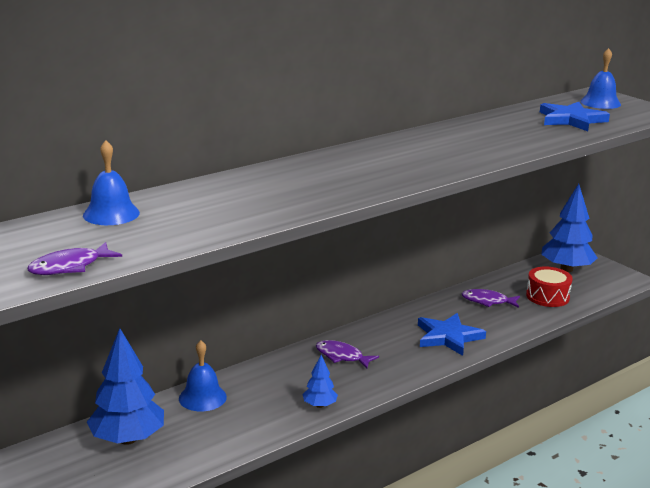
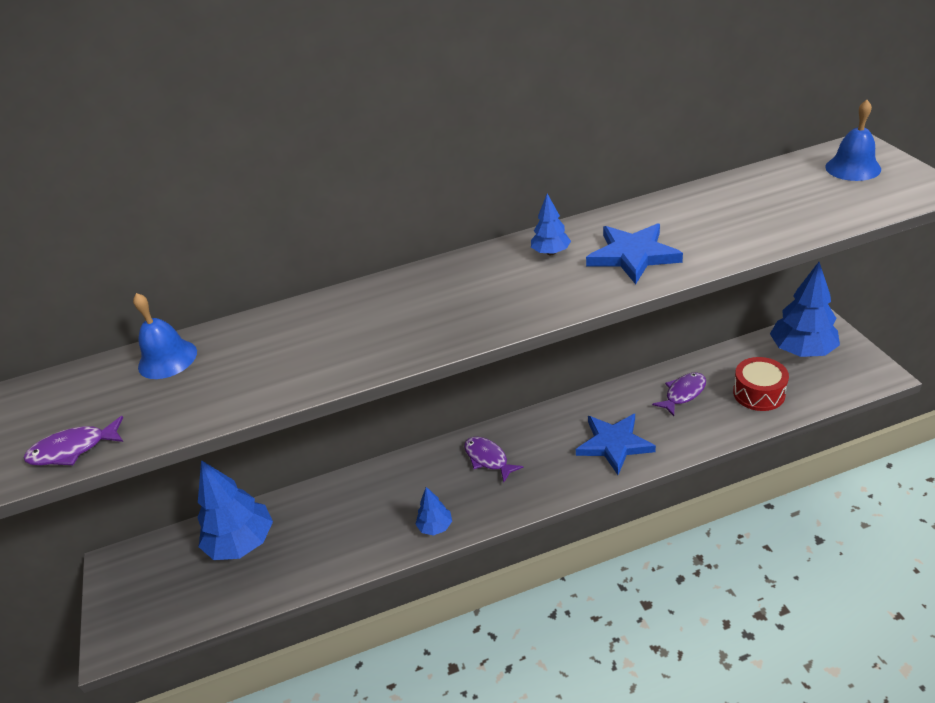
camera: 25 degrees right, 15 degrees up
(202, 397) = (330, 497): blue bell -> none
(409, 146) = (551, 252): none -> blue tree
(487, 301) = (683, 394): purple fish -> purple fish turned 105 degrees clockwise
(571, 120) = (791, 204): blue star -> blue star (633, 255)

